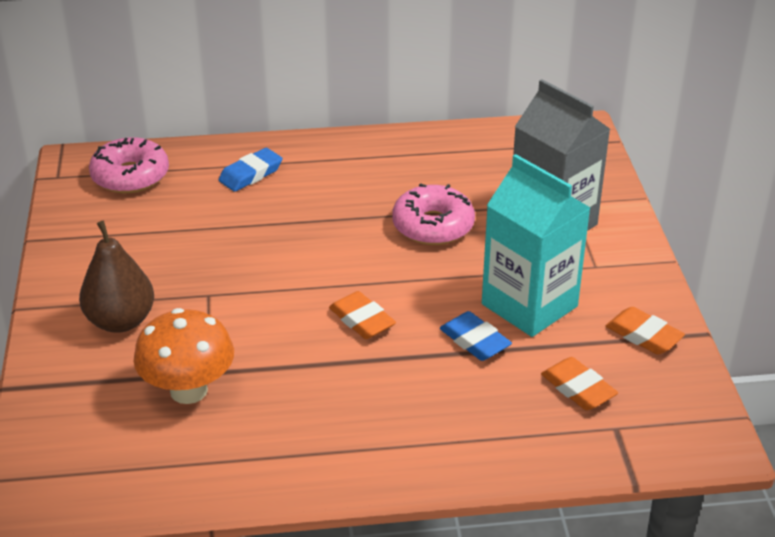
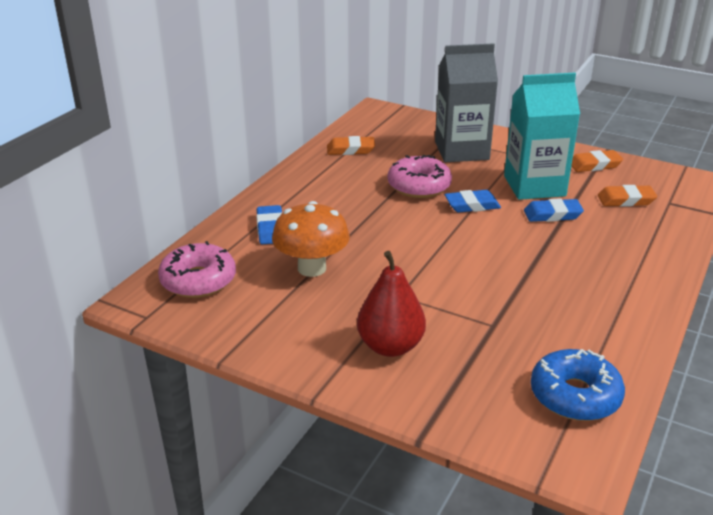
camera: 55 degrees left, 5 degrees down
(121, 321) = (390, 346): brown pear -> red pear
(133, 464) = (575, 396): none -> blue donut
(188, 390) = (507, 341): orange mushroom -> orange mushroom (312, 268)
(362, 320) = (493, 245): orange eraser -> orange eraser (350, 149)
(431, 276) = (472, 205): none -> blue eraser

